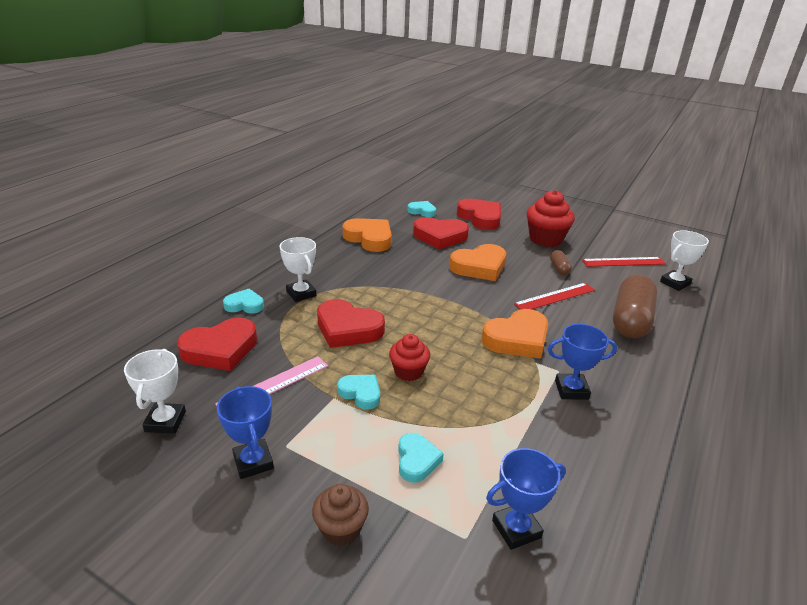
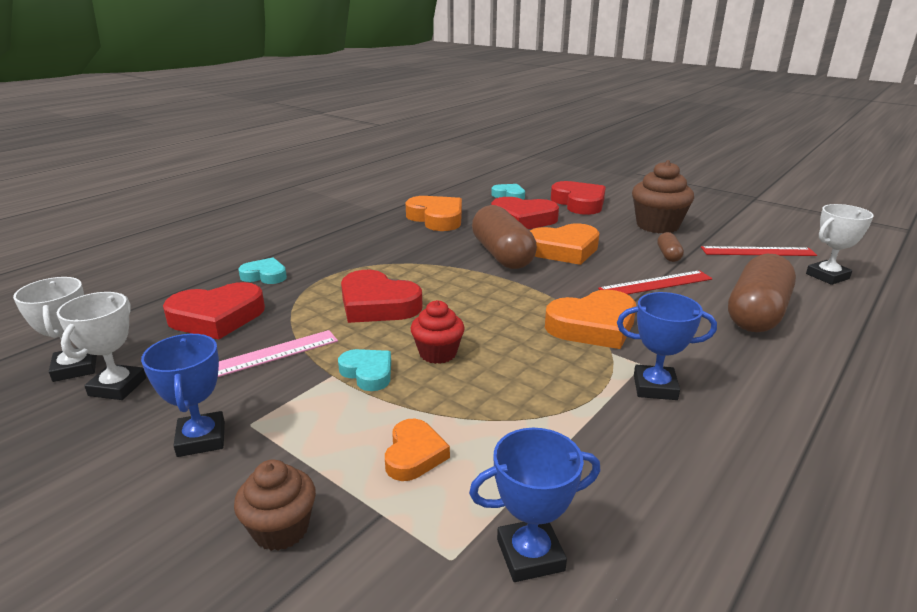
camera: 10 degrees right, 5 degrees down
(301, 293) = (335, 267): white trophy -> white trophy (75, 368)
(416, 460) = (414, 454): turquoise heart -> orange heart
(432, 274) = (502, 255): none -> brown capsule
(545, 239) = (657, 226): red cupcake -> brown cupcake

